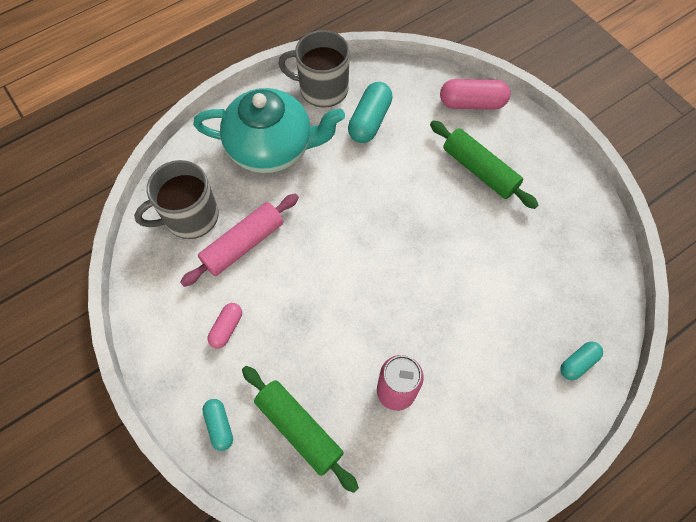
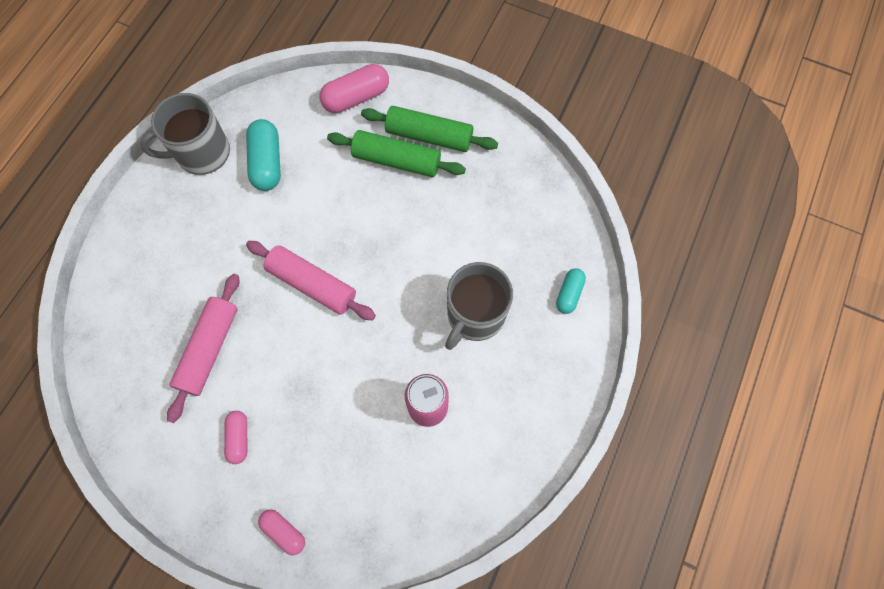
camera: 30 degrees left, 5 degrees up
(190, 217) = (139, 351): grey mug -> grey mug (475, 315)
(219, 426) = (284, 531): turquoise capsule -> pink capsule
(272, 147) = (183, 238): turquoise teapot -> none
(299, 428) = (359, 490): green rolling pin -> green rolling pin (429, 136)
(353, 236) = (312, 284): none -> pink rolling pin

